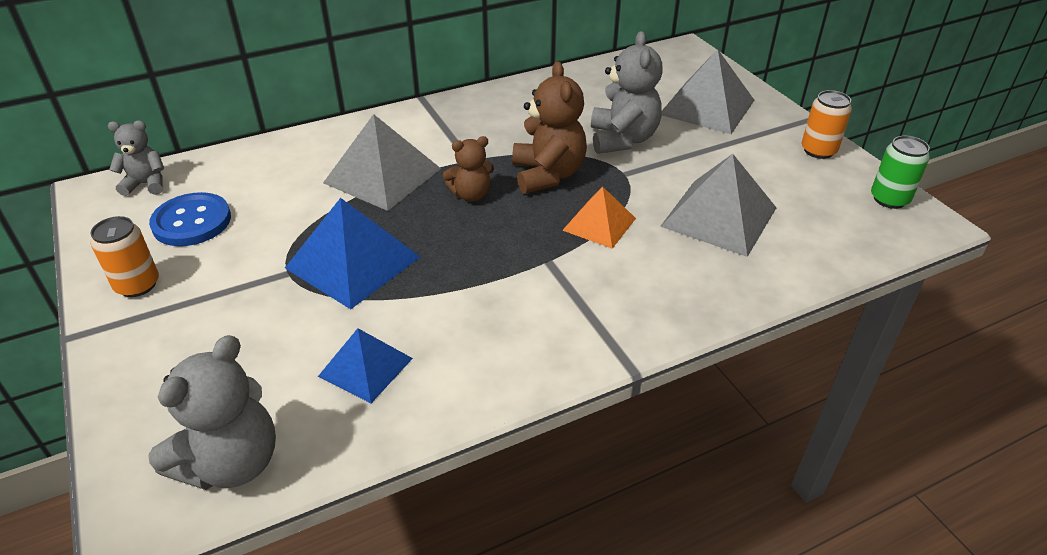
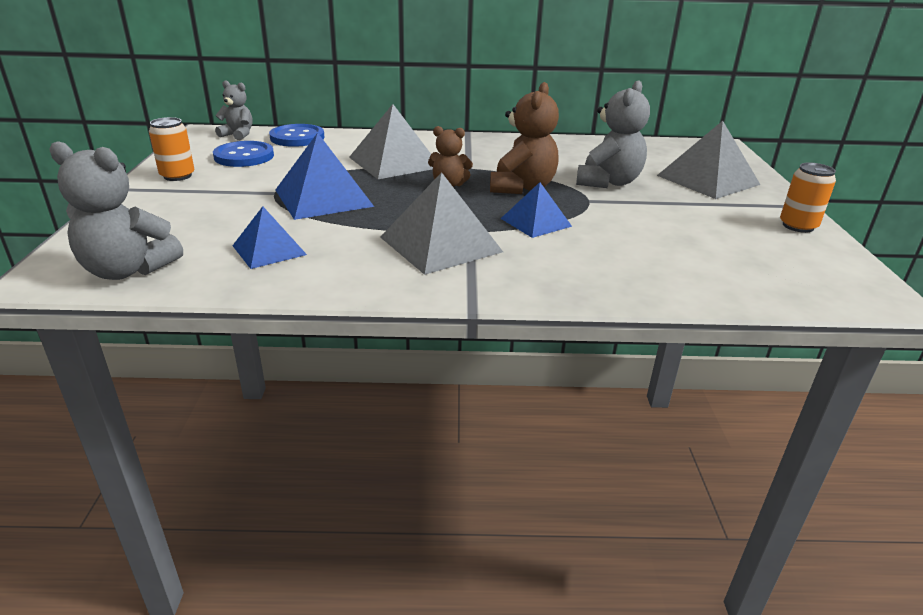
camera: 25 degrees right, 10 degrees down
(229, 166) = (297, 137): none -> blue button
(232, 463) = (128, 270): grey teddy bear -> grey teddy bear turned 45 degrees clockwise
(599, 224) = (535, 222): orange pyramid -> blue pyramid
(719, 216) = (651, 242): grey pyramid -> grey pyramid (441, 244)
(889, 199) = (848, 272): green can -> none

